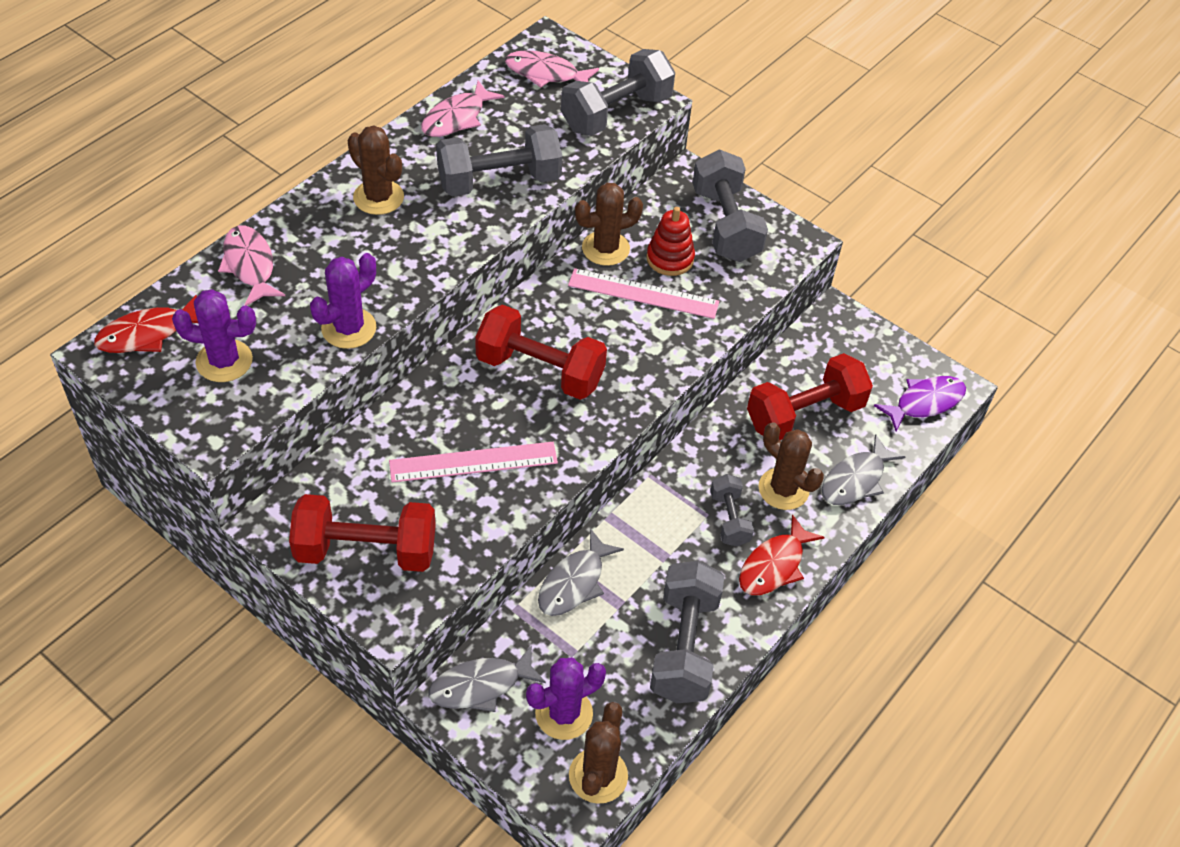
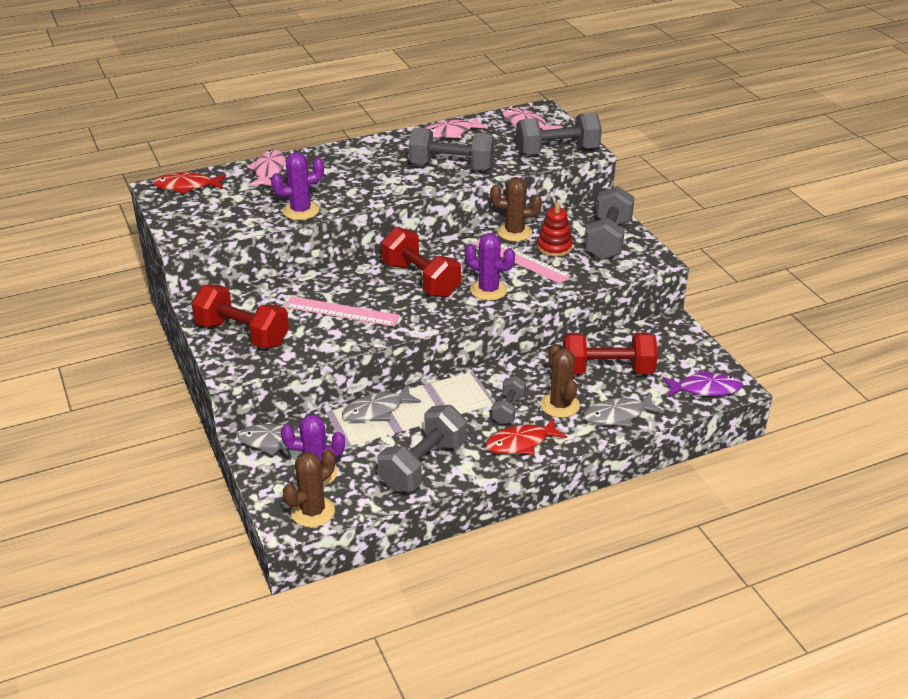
camera: 30 degrees right, 15 degrees down
(224, 361) = (217, 208): purple cactus -> purple cactus (488, 290)
(378, 197) = (370, 158): brown cactus -> none

